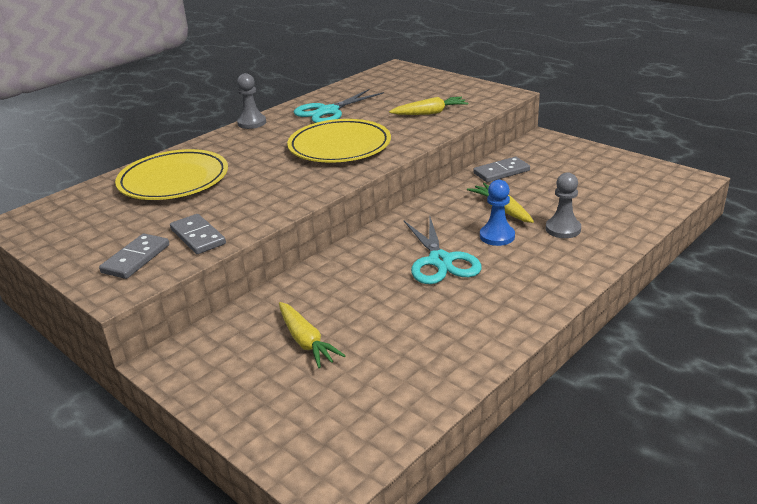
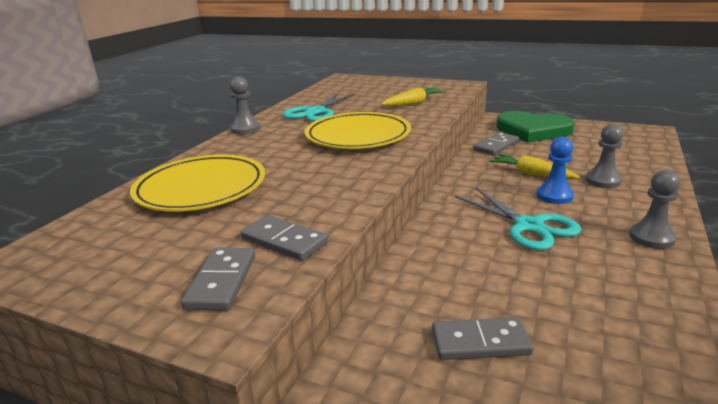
camera: 20 degrees left, 5 degrees down
(306, 341) = (480, 342): yellow carrot -> grey domino
(537, 292) = (651, 237): none -> grey pawn
(561, 158) = (533, 130): none -> green heart

